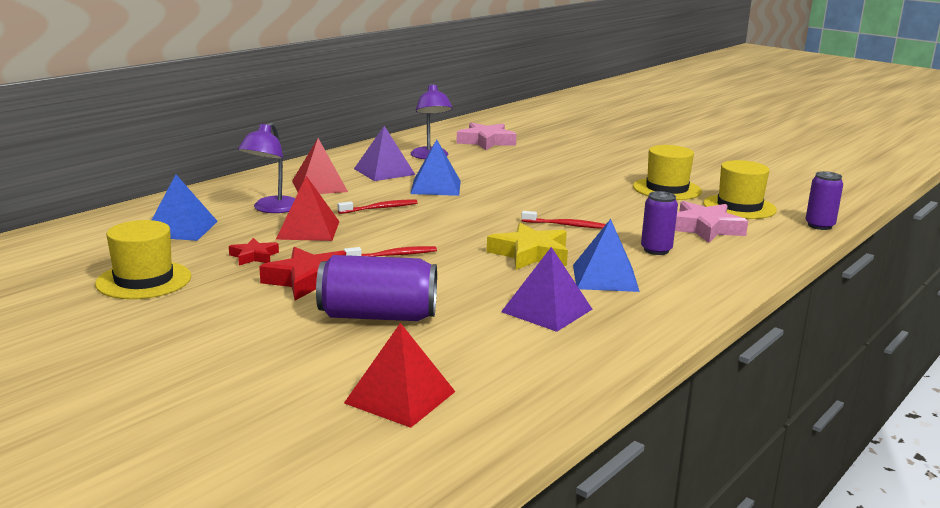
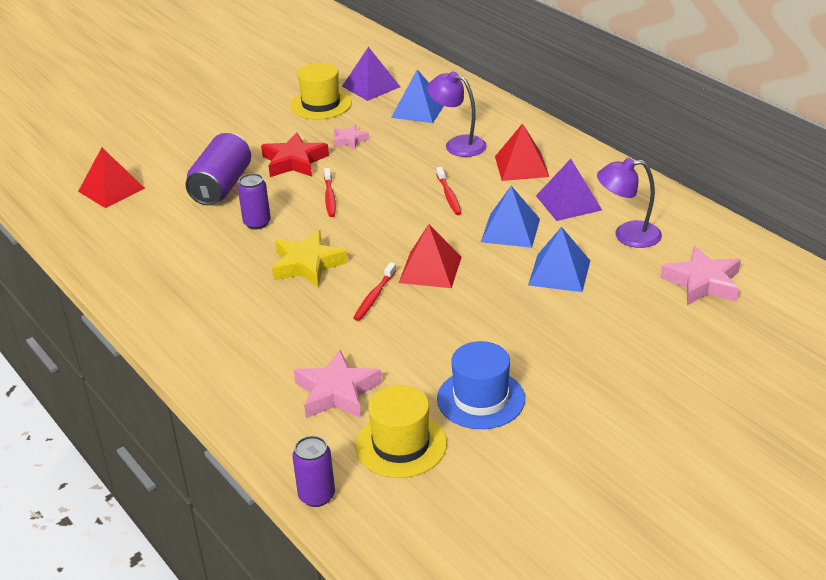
camera: 105 degrees right, 15 degrees up
(254, 256) = (349, 140): red star -> pink star
(308, 230) = (401, 161): red pyramid -> red pyramid (430, 269)
(547, 310) = (194, 257): purple pyramid -> purple pyramid (371, 86)
(605, 278) = (239, 296): blue pyramid -> blue pyramid (559, 272)
(656, 250) = (289, 341): purple can -> purple can (257, 223)
(667, 189) = (481, 399): yellow hat -> blue hat

